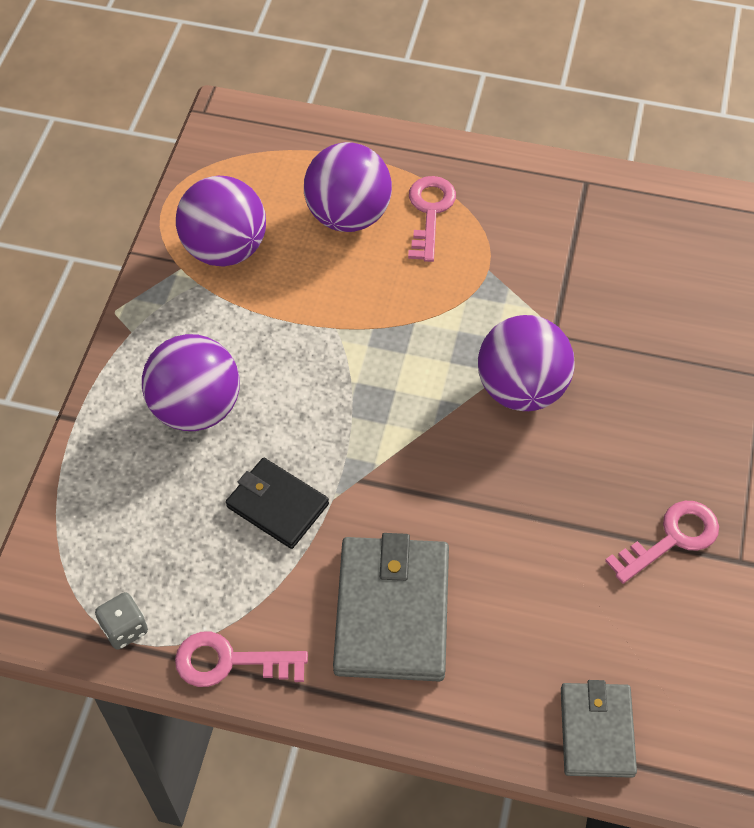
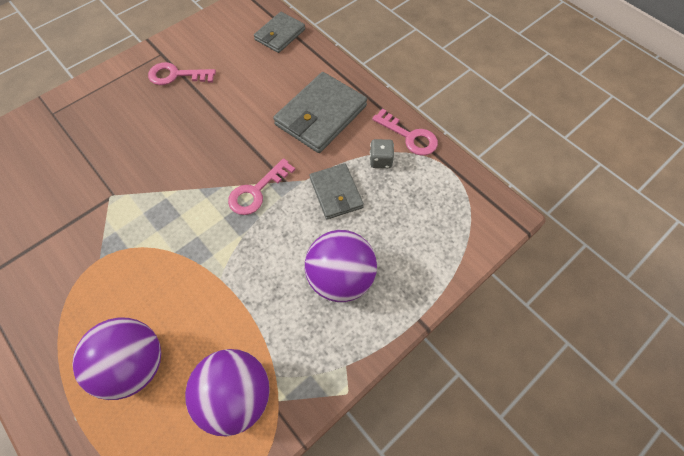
camera: 145 degrees left, 5 degrees up
(124, 629) = (452, 178): grey dice -> grey dice (380, 160)
(277, 505) = (336, 193): black wallet -> grey wallet
(429, 212) = (85, 328): pink key -> pink key (257, 191)
(521, 389) = (162, 176): purple ball -> none

